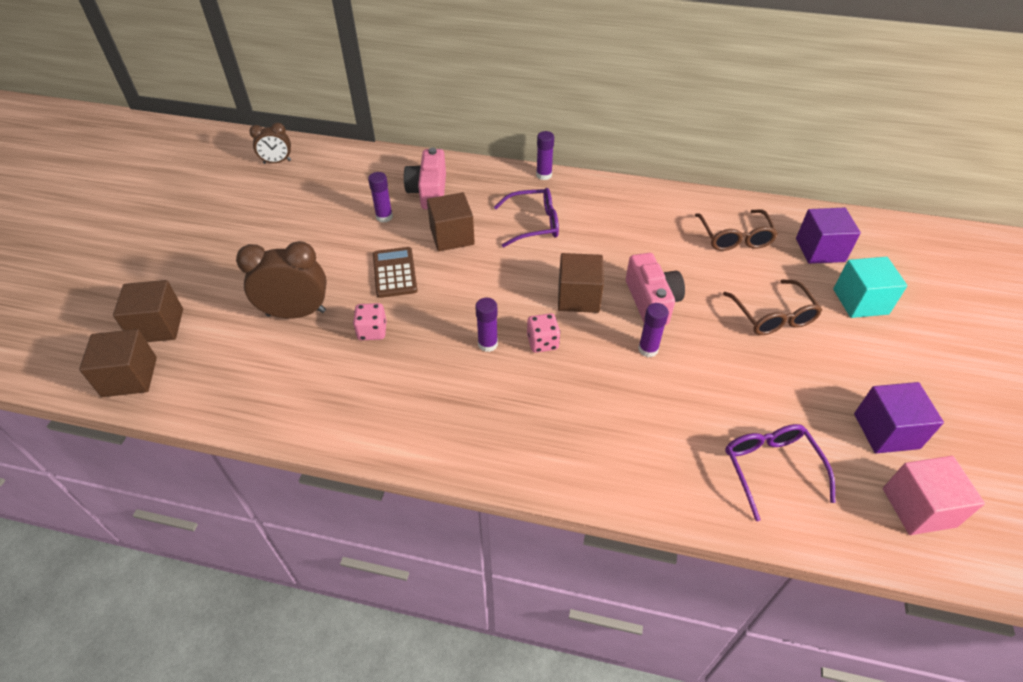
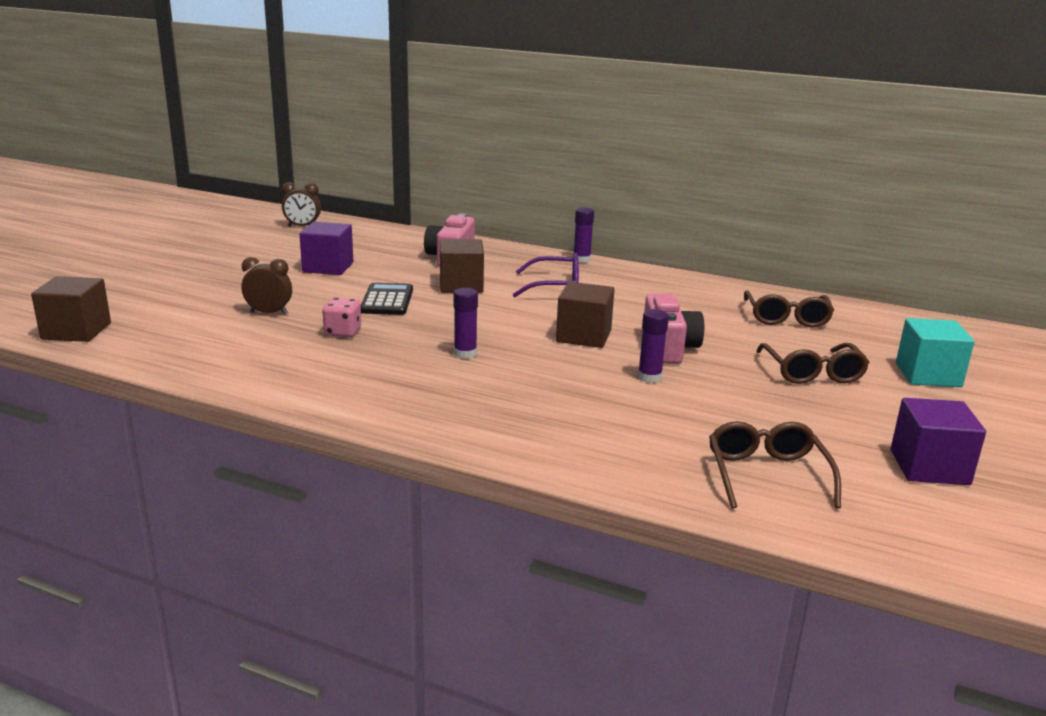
camera: 10 degrees right, 25 degrees down
(158, 326) = (124, 305): brown cube -> none
(296, 313) = (269, 313): brown clock -> brown clock, size x0.59
(384, 217) = (395, 267): purple glue stick -> none
(394, 273) = (387, 300): brown calculator -> black calculator
(542, 342) = (528, 359): pink dice -> none
(771, 468) = (767, 475): purple glasses -> brown glasses
(820, 250) = (889, 336): purple cube -> purple cube (328, 267)
(918, 507) = (954, 528): pink cube -> none

